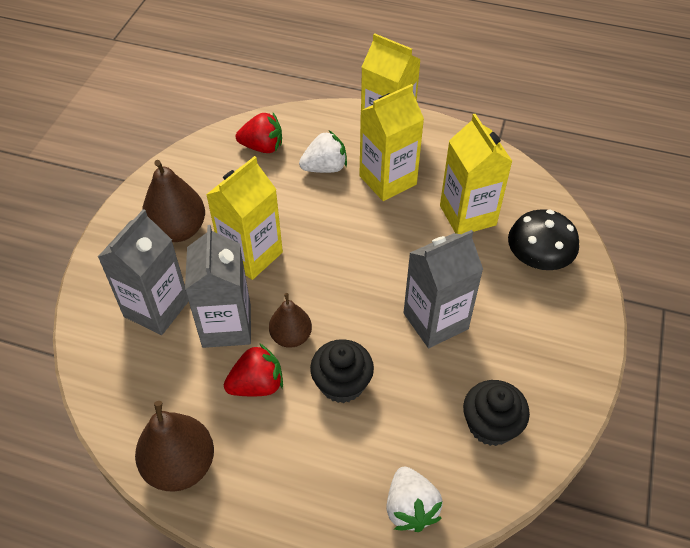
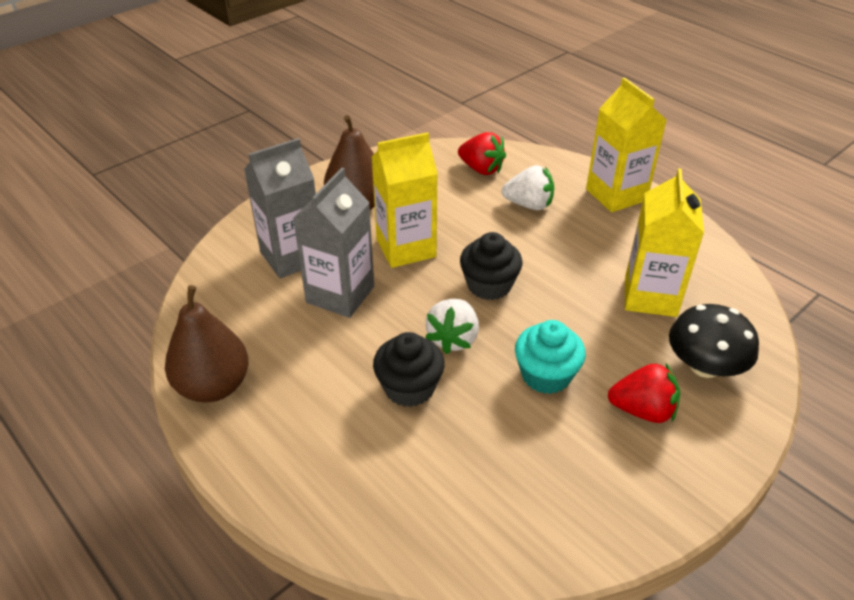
camera: 30 degrees right, 10 degrees down
(257, 385) = (329, 353): red strawberry -> red strawberry (642, 410)
(291, 336) = (391, 328): brown pear -> none
(388, 180) = (585, 236): yellow carton -> none
(410, 508) = (393, 531): white strawberry -> white strawberry (453, 339)
(435, 321) = (546, 375): grey carton -> turquoise cupcake
(491, 425) = (537, 497): black cupcake -> black cupcake (489, 285)

